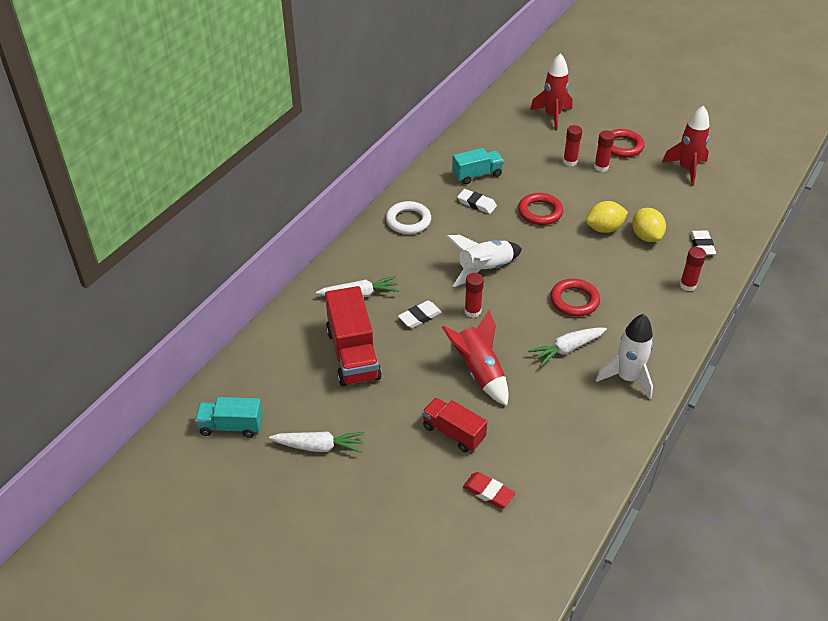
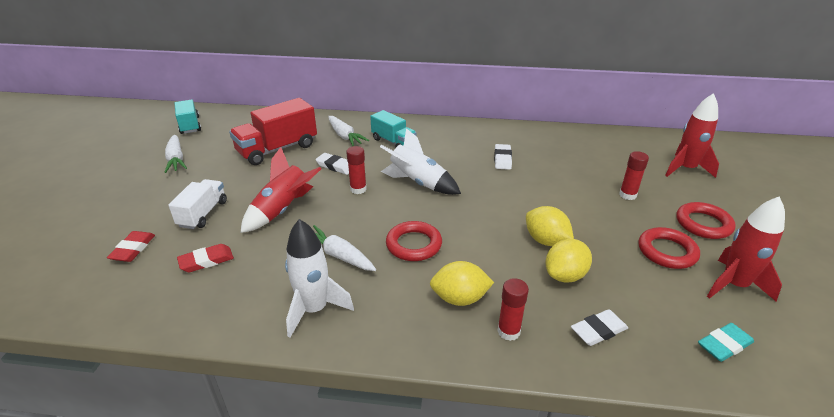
camera: 65 degrees right, 10 degrees down
(408, 221) = (447, 135): white ring -> none
(453, 433) = (203, 214): red truck -> white truck
(477, 175) = (542, 150): turquoise truck -> turquoise truck (393, 142)
(534, 437) = (206, 261): none -> red eraser
(540, 212) = (528, 194): red ring -> red ring (667, 251)
(601, 167) = (646, 217): red glue stick -> none
(647, 297) = (460, 298): none -> yellow lemon
(731, 201) = (724, 345): none -> turquoise eraser

